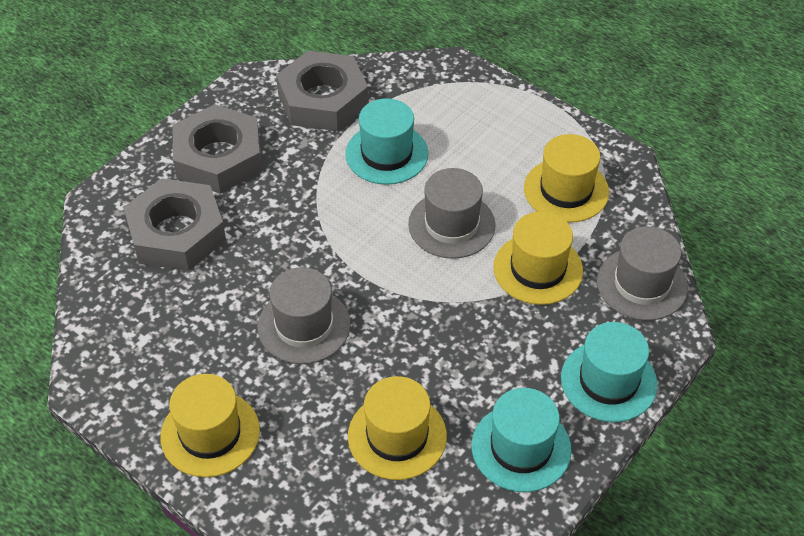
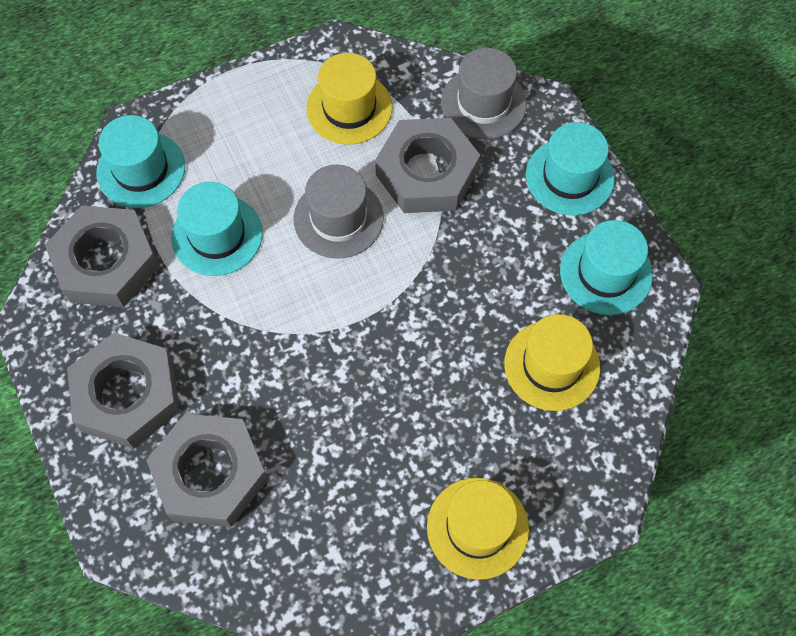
camera: 65 degrees left, 15 degrees up
(304, 325) = (392, 396): grey hat -> none
(416, 85) = (141, 169): none -> turquoise hat
(538, 269) = (427, 173): yellow hat -> grey nut

